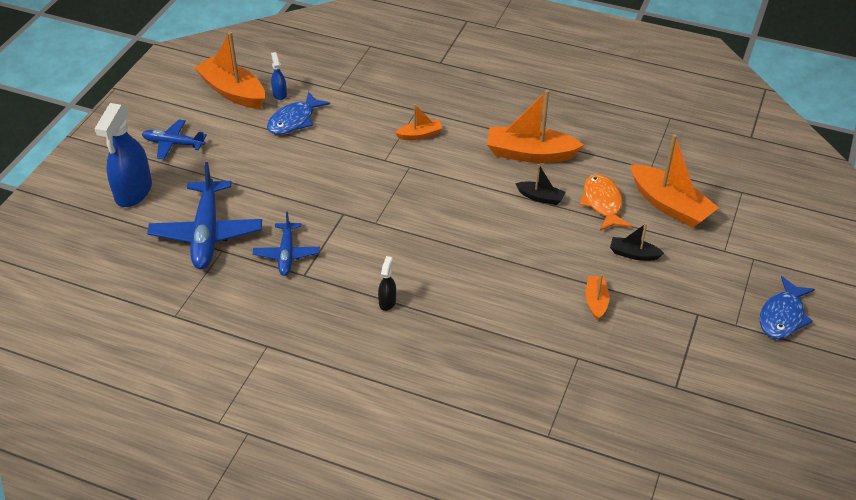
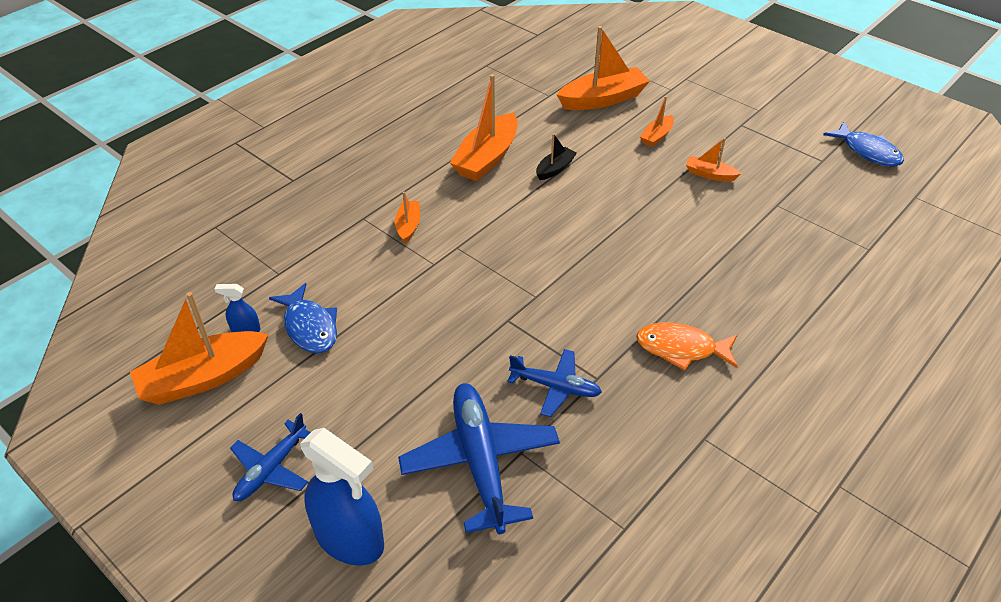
camera: 70 degrees left, 0 degrees up
(207, 233) = (480, 463): blue plane -> blue plane turned 120 degrees counterclockwise
(387, 302) = (665, 316): black spray bottle -> none
(602, 203) = (582, 134): orange fish -> orange fish (681, 348)
(633, 254) = (656, 136): black boat -> orange boat
(782, 316) = (756, 85): blue fish -> blue fish (868, 151)

